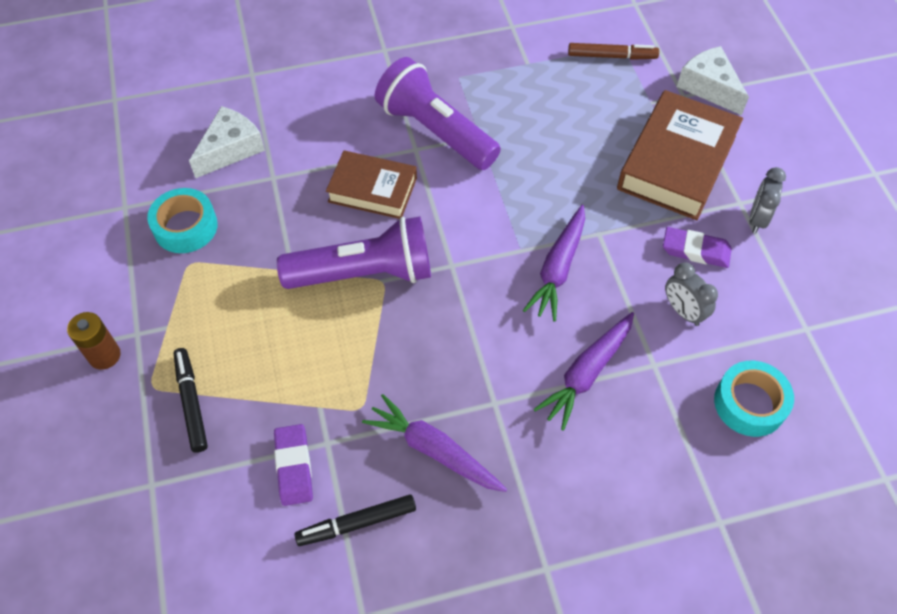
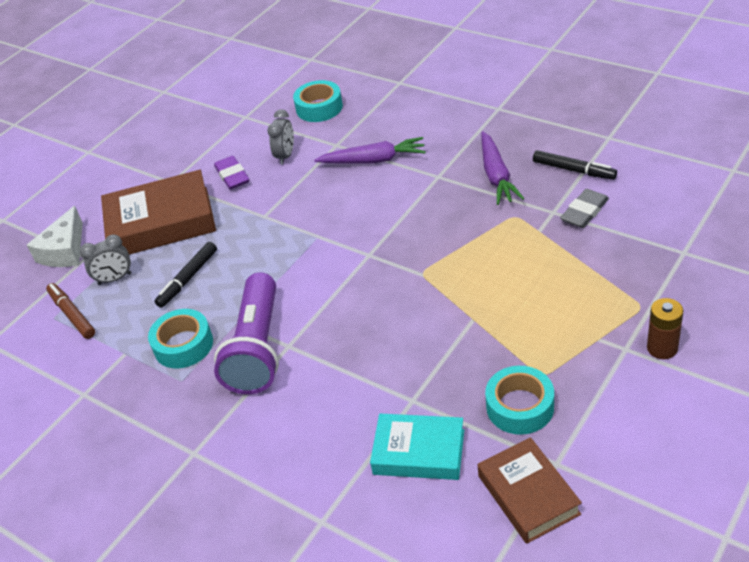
camera: 125 degrees left, 15 degrees down
(192, 402) = (620, 280): black marker -> black marker (188, 279)
(230, 149) = (419, 452): white cheese -> turquoise book
(294, 466) = (584, 212): purple eraser -> grey eraser
(364, 273) = (427, 285): purple flashlight -> none
(372, 190) = (354, 336): brown book -> brown book (528, 495)
(494, 96) = (183, 345): none -> turquoise tape
(558, 268) = (313, 213): purple carrot -> none
(757, 219) = (178, 169): grey clock -> grey clock (115, 279)

